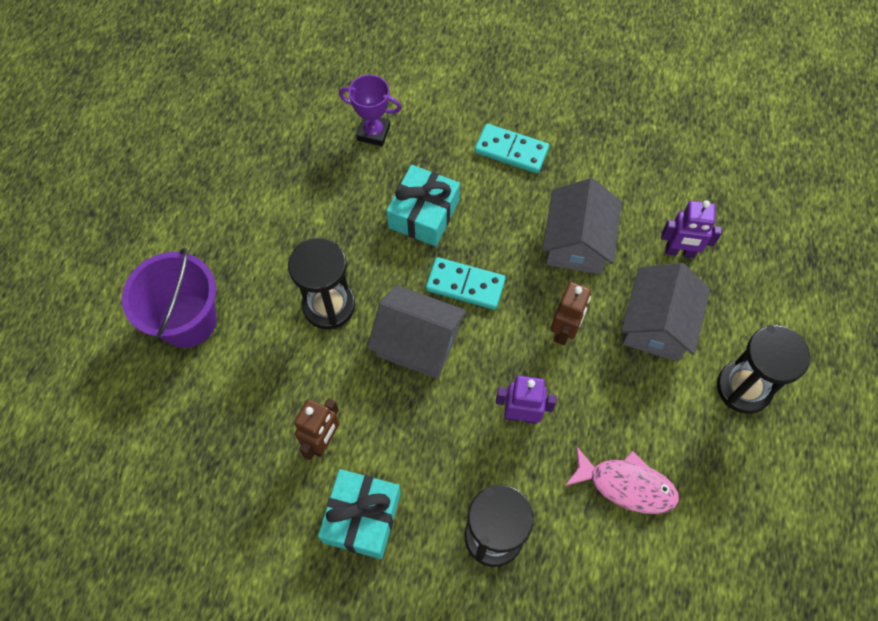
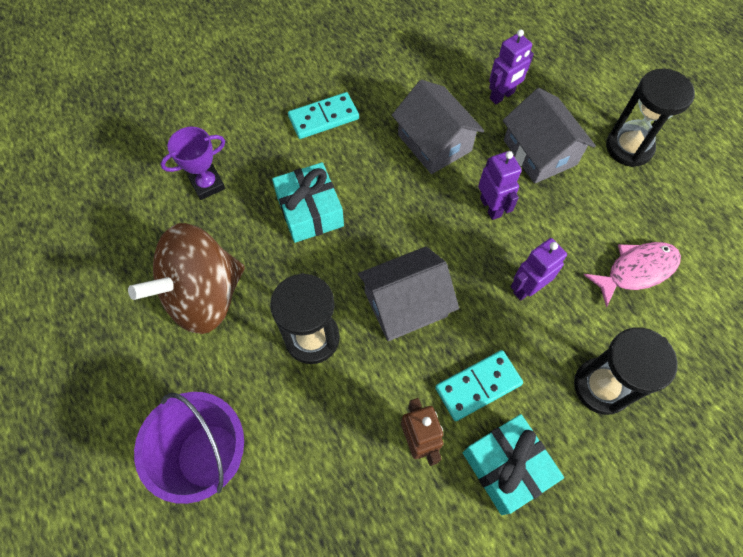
camera: 45 degrees left, 0 degrees up
(290, 211) = (203, 295): none -> brown spinning top
(465, 285) = (393, 235): turquoise domino -> turquoise domino (478, 386)
(564, 331) = (491, 207): brown robot -> purple robot

